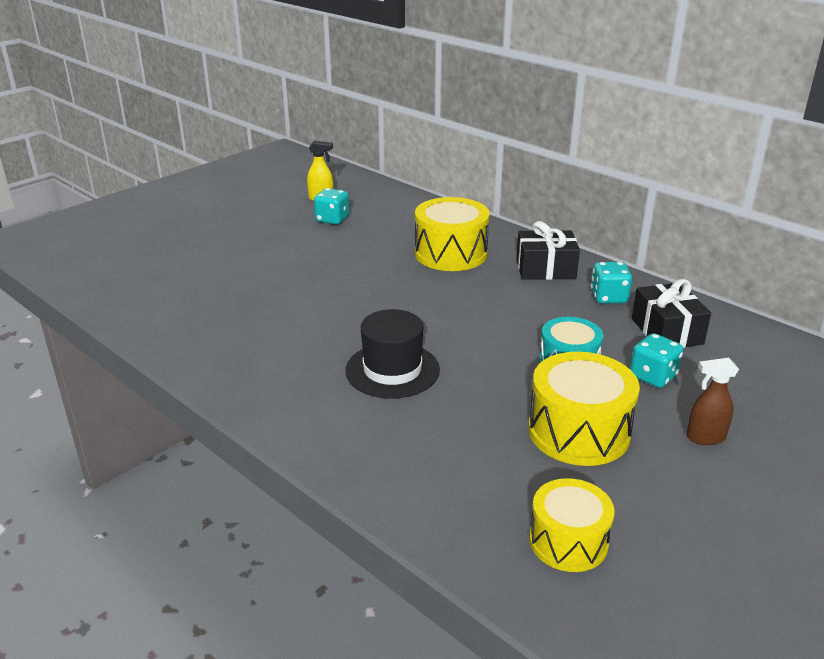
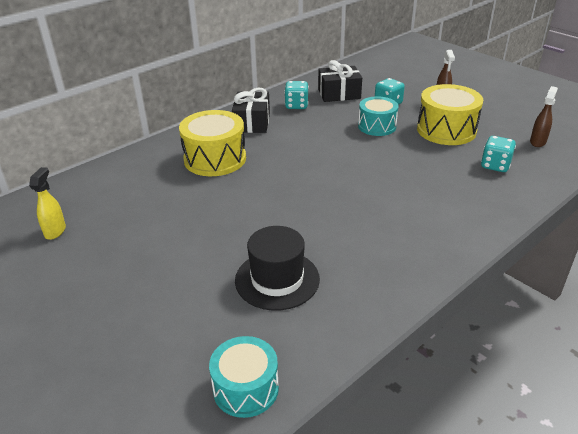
camera: 85 degrees left, 5 degrees up
(113, 293) = (246, 388): none -> turquoise drum
(332, 219) = (115, 222): turquoise dice -> turquoise dice (495, 165)
(392, 370) = (391, 190): black hat -> black hat (277, 279)
(568, 541) = (538, 142): yellow drum -> brown spray bottle

